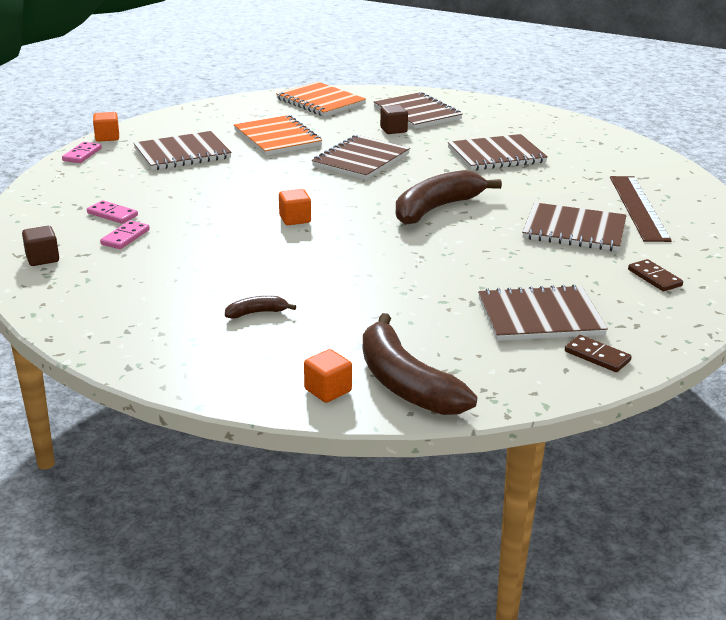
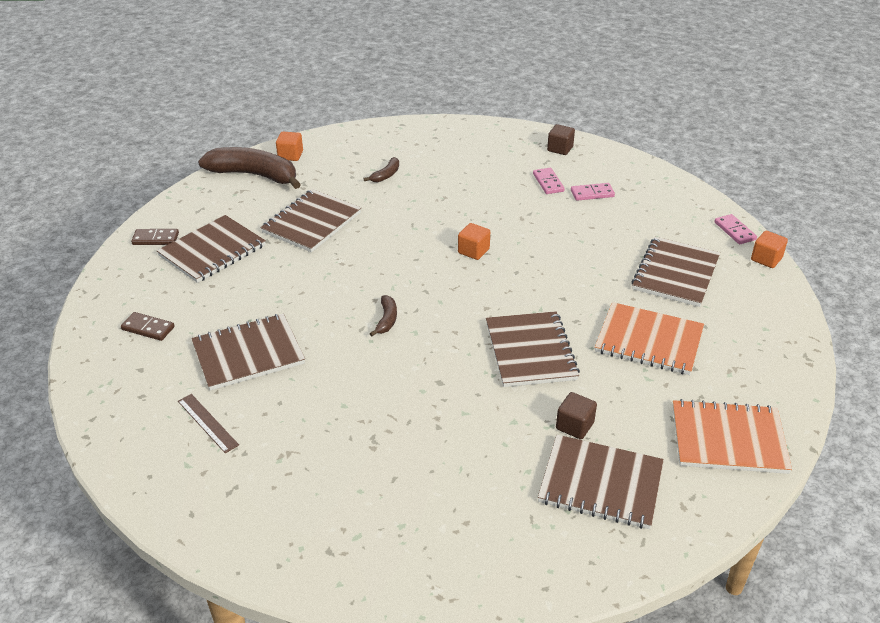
camera: 140 degrees right, 10 degrees up
(437, 208) = (386, 320): brown banana -> brown banana, size x0.44
(496, 155) = (419, 439): brown notebook -> brown notebook (311, 222)
(638, 208) = (207, 423): brown ruler -> brown ruler, size x0.53

